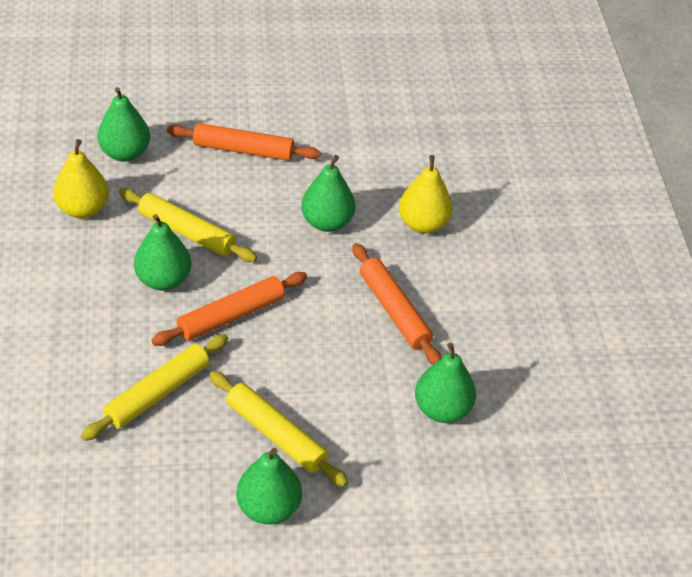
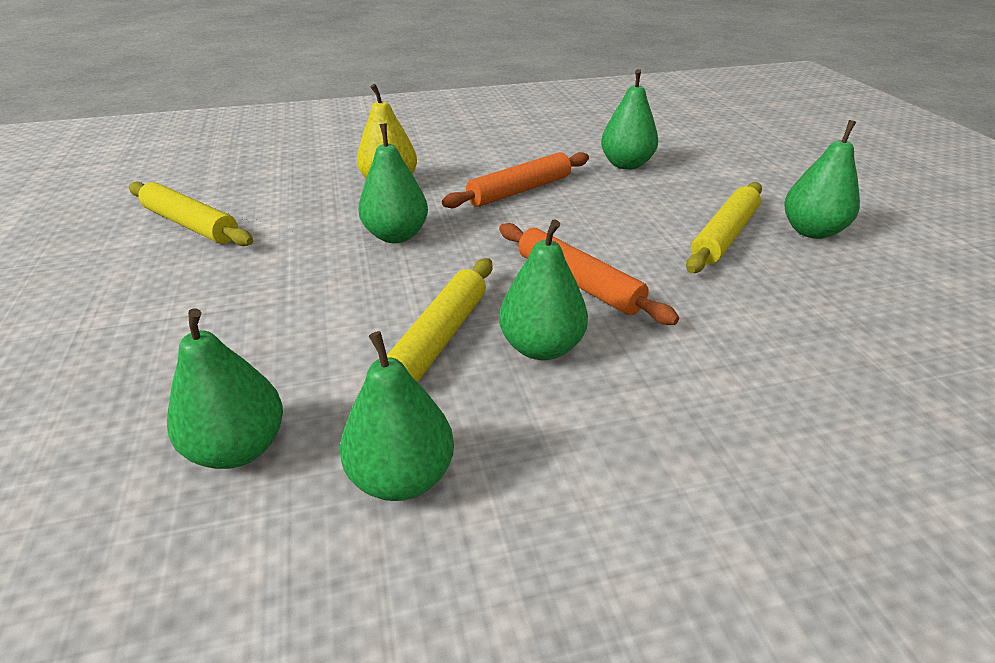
camera: 95 degrees left, 10 degrees down
(83, 209) = (402, 477): yellow pear -> green pear
(157, 393) = (737, 320): yellow rolling pin -> yellow rolling pin (191, 224)
(243, 150) = (249, 312): orange rolling pin -> none

